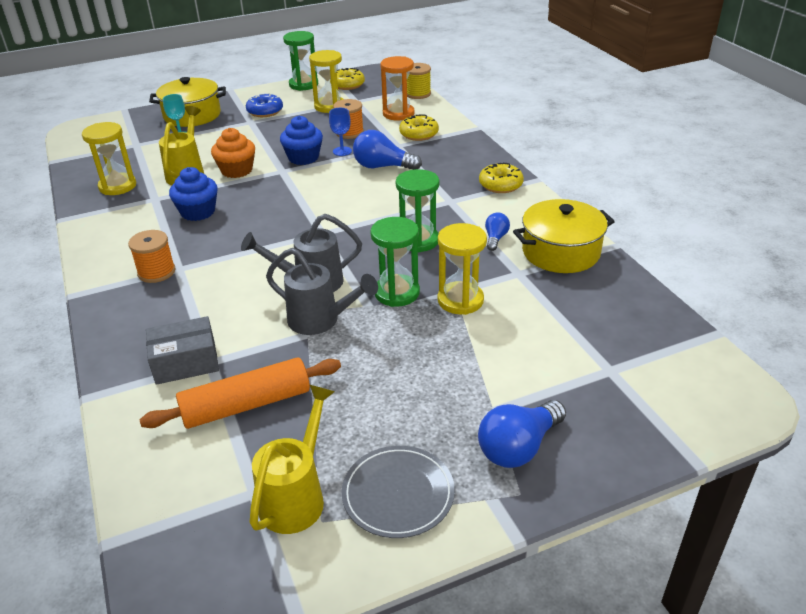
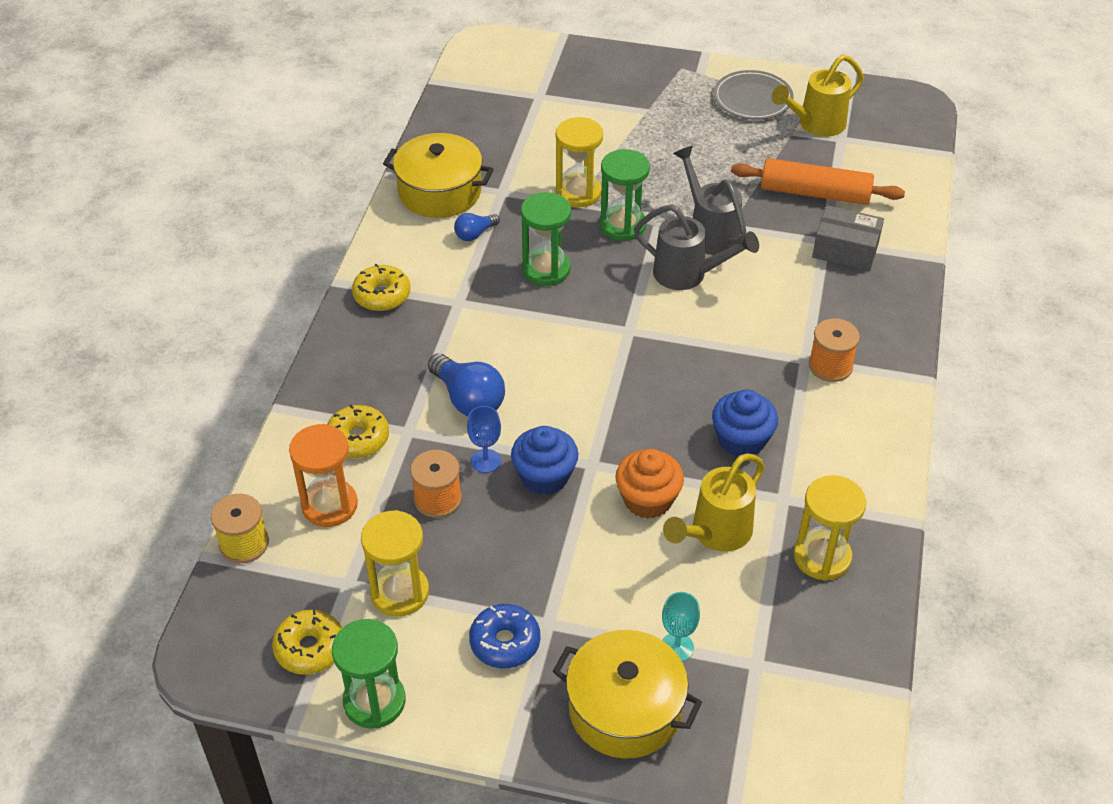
camera: 145 degrees left, 10 degrees up
(518, 447) = (655, 86): blue light bulb -> none

